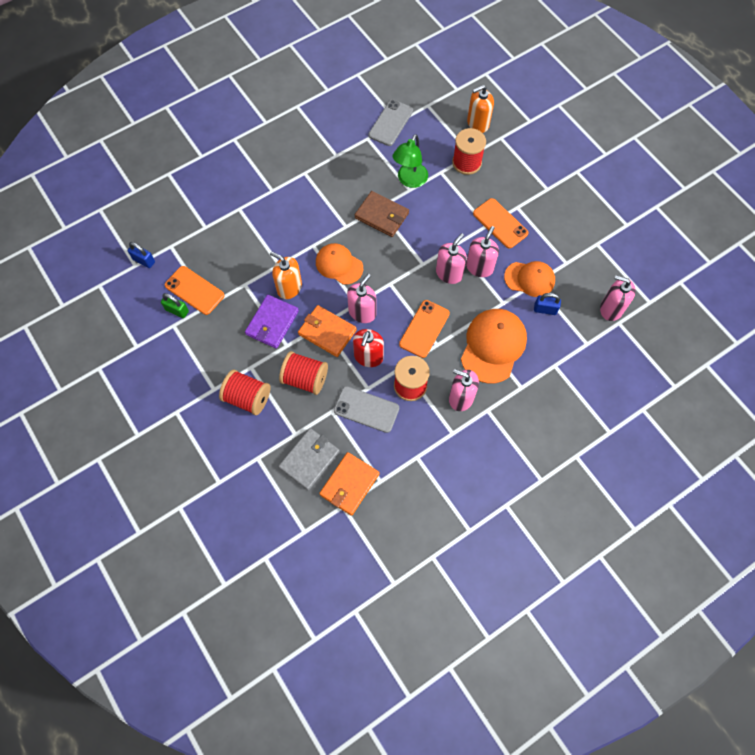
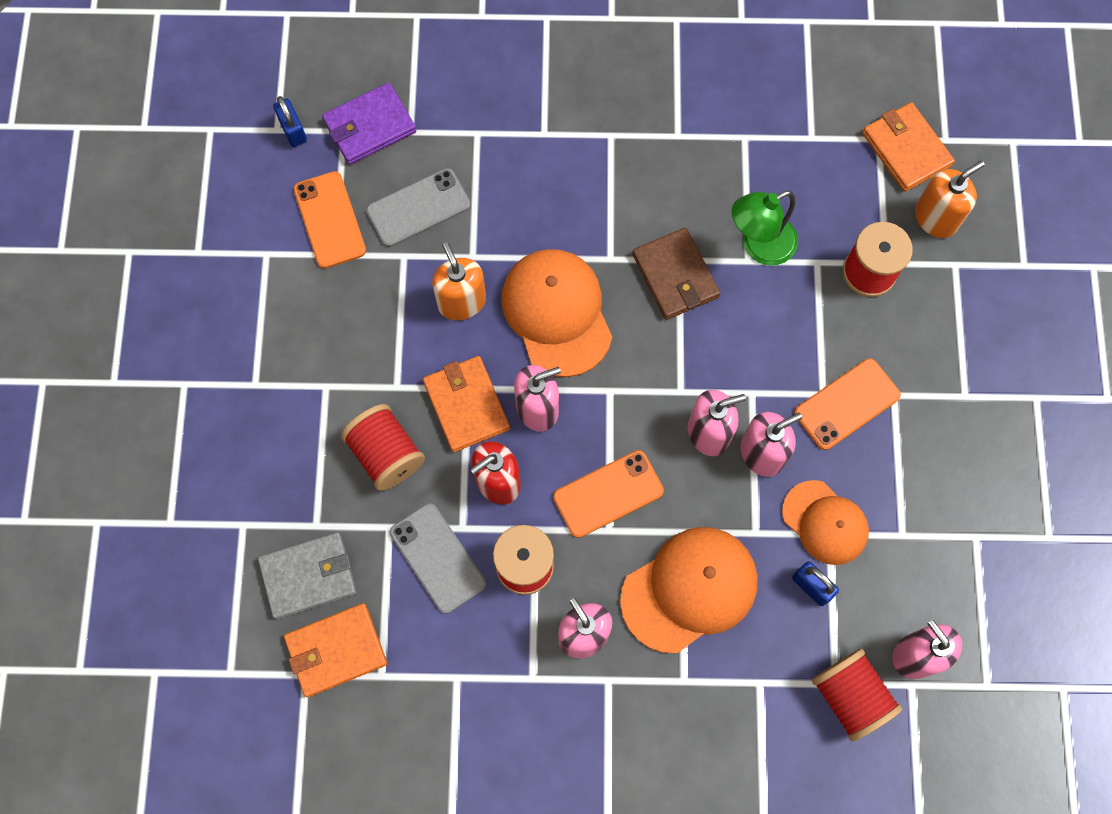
camera: 35 degrees right, 5 degrees up
(177, 310) = (286, 235): green padlock -> none
(247, 398) = (290, 428): red spool -> red spool (850, 696)
(272, 323) = (400, 339): purple wallet -> purple wallet (369, 126)
(339, 265) = (557, 313): orange cap -> orange cap, size x1.53
(390, 123) = (799, 133): grey phone -> grey phone (418, 208)
(443, 103) = (906, 149): none -> orange wallet
(477, 123) = (935, 218): orange soap dispenser -> orange soap dispenser turned 135 degrees clockwise
(500, 223) = (846, 404): orange phone -> orange phone turned 60 degrees clockwise

